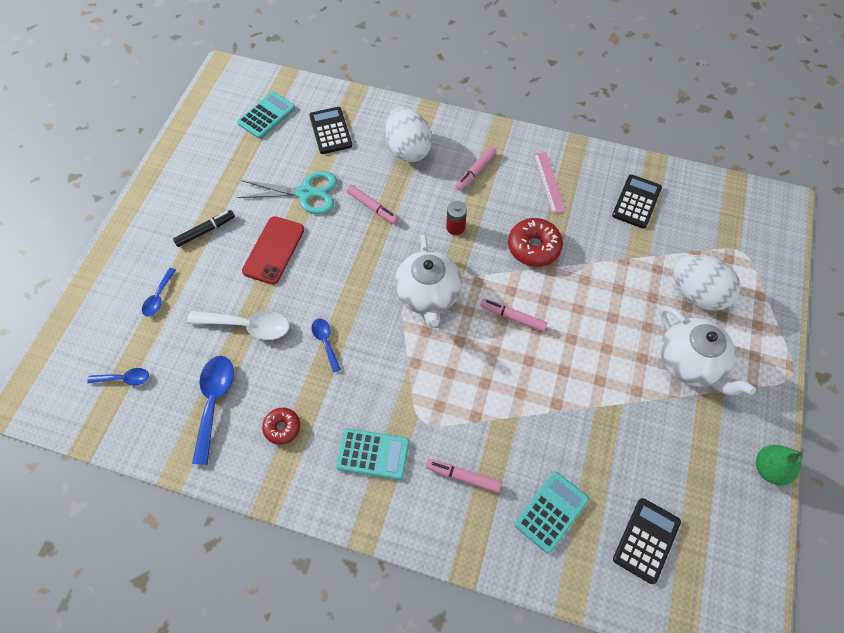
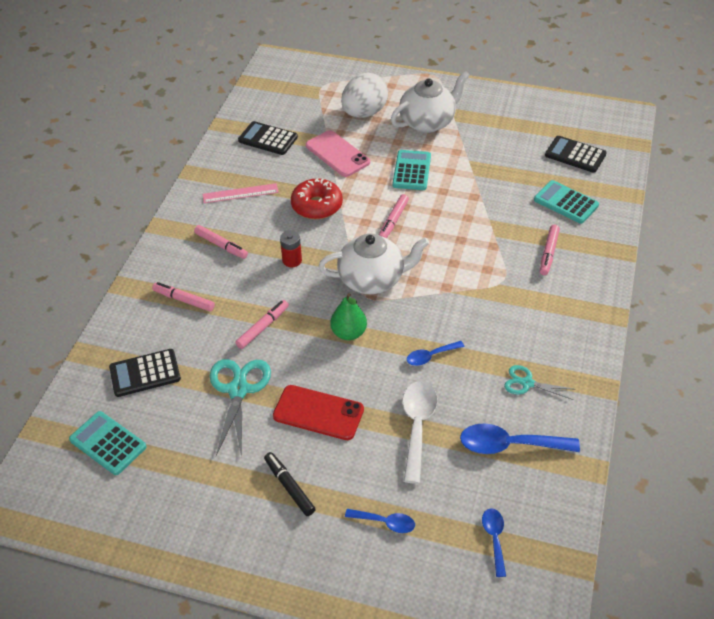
camera: 90 degrees left, 15 degrees down
(282, 427) = (527, 383): red donut -> turquoise scissors
(373, 454) = (540, 313): turquoise calculator -> turquoise calculator (411, 171)
(408, 149) = (184, 300): white egg -> pink marker
(618, 266) = (337, 154): none -> pink phone
(769, 468) = (508, 93): green pear -> green pear (348, 333)

